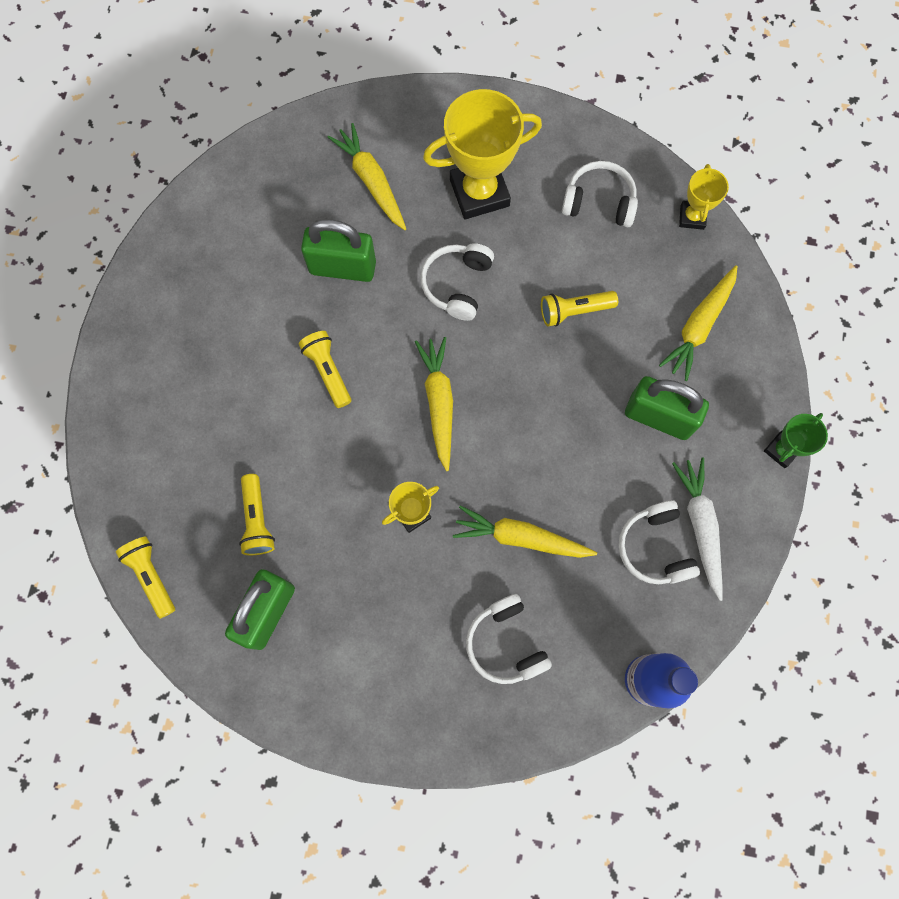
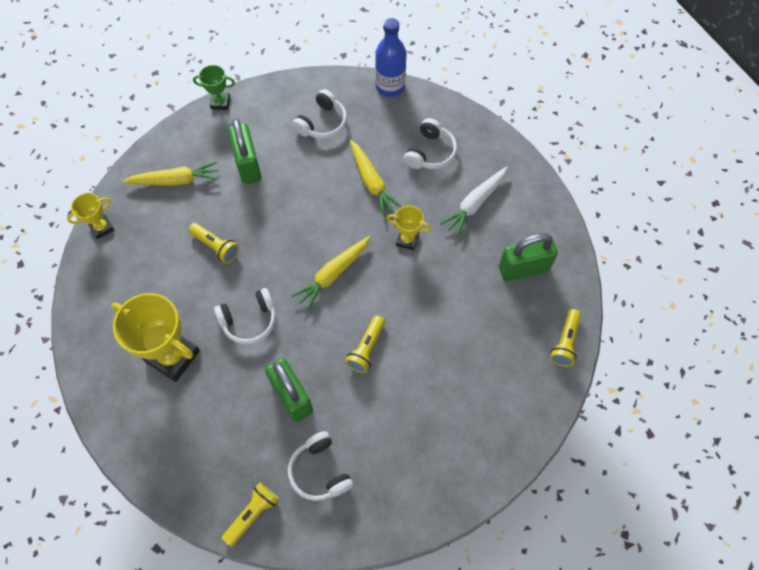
camera: 130 degrees left, 10 degrees down
(257, 520) = (483, 314): yellow flashlight -> yellow flashlight (252, 514)
(371, 181) = (215, 429): yellow carrot -> none
(599, 202) = (128, 283): white headphones -> white headphones (320, 471)
(700, 526) = (293, 111): white carrot -> white carrot (475, 204)

